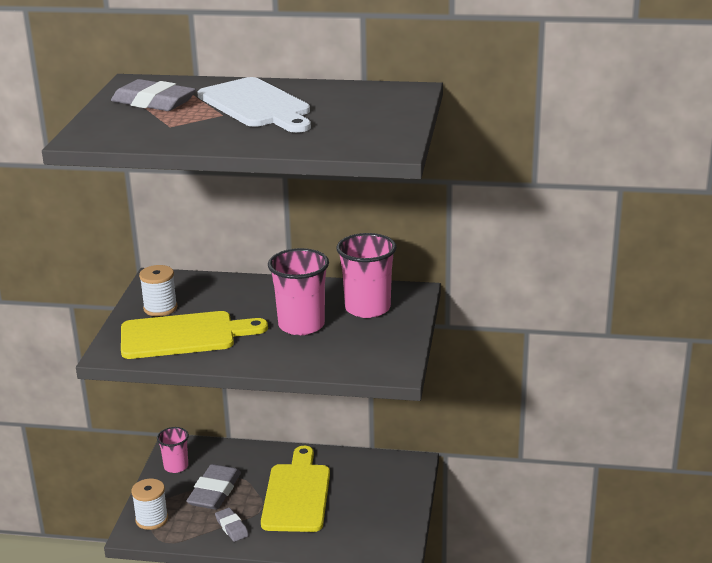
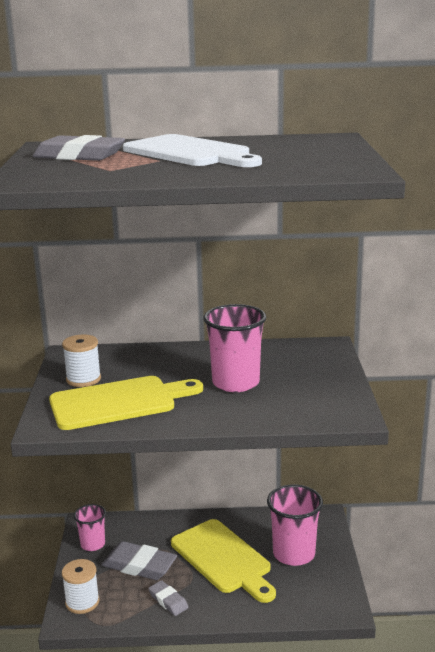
camera: 10 degrees left, 5 degrees down
(214, 491) = (139, 565): grey eraser -> grey eraser turned 75 degrees counterclockwise
(297, 494) = (223, 559): yellow cutting board -> yellow cutting board turned 150 degrees clockwise
(367, 308) = (293, 362): pink cup -> pink cup (294, 554)

